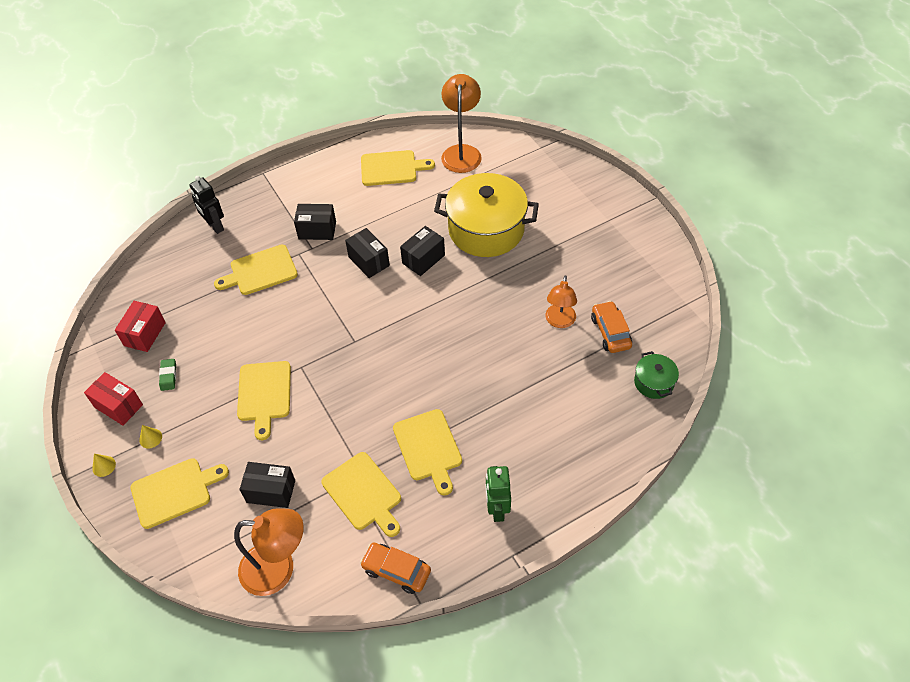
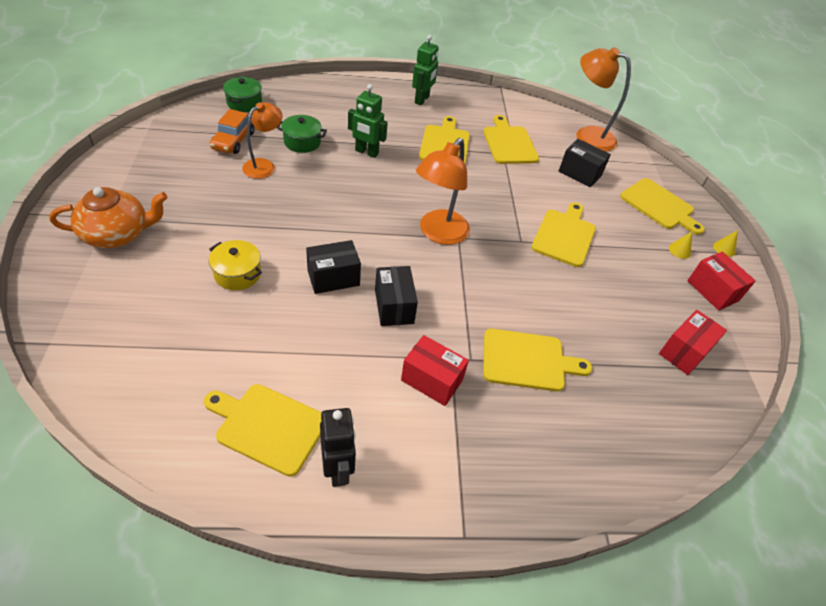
camera: 160 degrees left, 5 degrees down
(168, 376) = (658, 294): green eraser -> none
(175, 491) = (659, 206): yellow cutting board -> yellow cutting board turned 135 degrees counterclockwise
(215, 226) = (571, 465): black robot -> black robot (338, 469)
(317, 230) = (431, 380): black box -> red box
(396, 571) = (508, 104): orange car -> none
(462, 152) = (151, 397): orange lamp -> orange lamp (438, 234)
(486, 229) = (237, 274): yellow pot -> yellow pot, size x0.46
(492, 389) = (366, 152): none -> green robot
(556, 366) = (302, 142): none -> green pot
(587, 214) = (117, 234): none -> orange teapot

